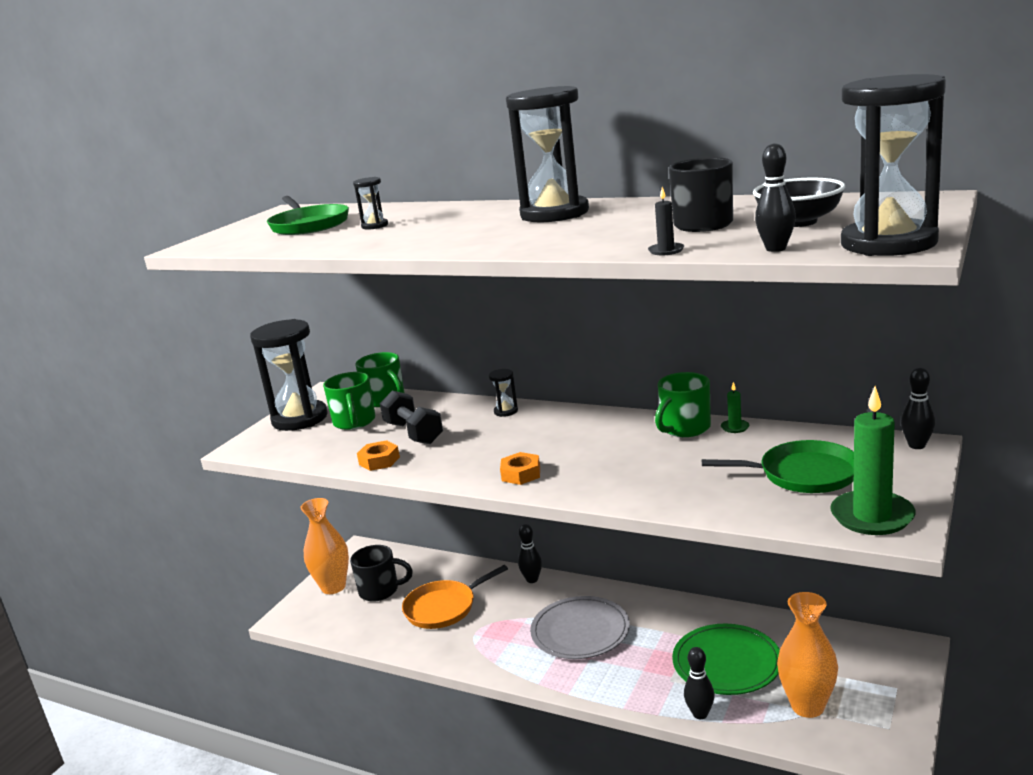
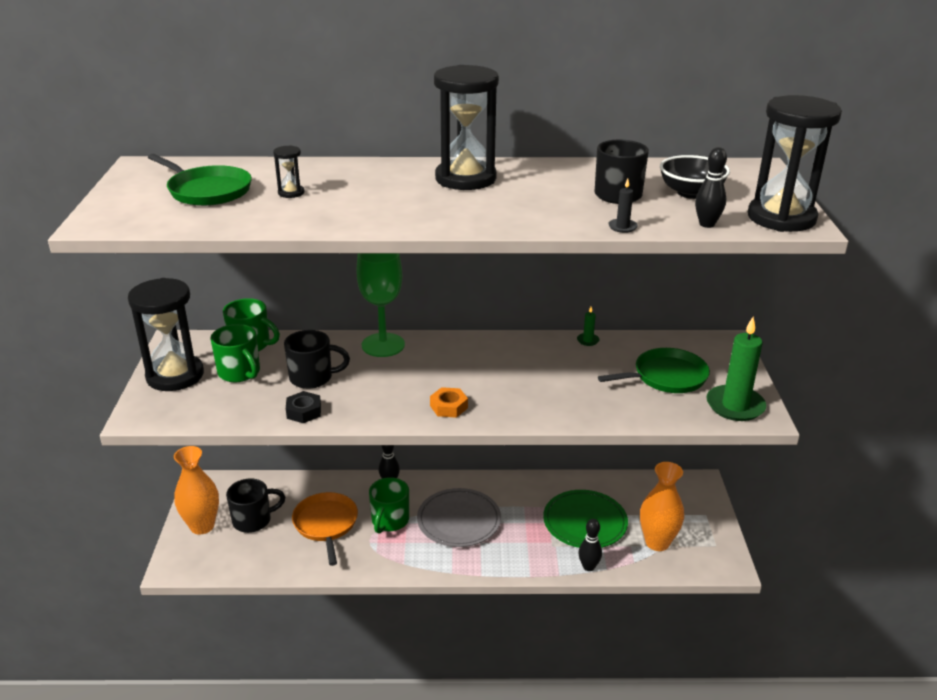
camera: 30 degrees left, 10 degrees up
(379, 461) = (304, 411): orange nut -> black nut
(413, 433) = (312, 378): black dumbbell -> black mug
(443, 608) = (326, 524): orange pan -> orange pan turned 135 degrees clockwise
(506, 411) = (383, 345): black hourglass -> green goblet
(684, 428) = (550, 346): green mug -> green mug (389, 521)
(916, 445) = (724, 342): black bowling pin -> none

